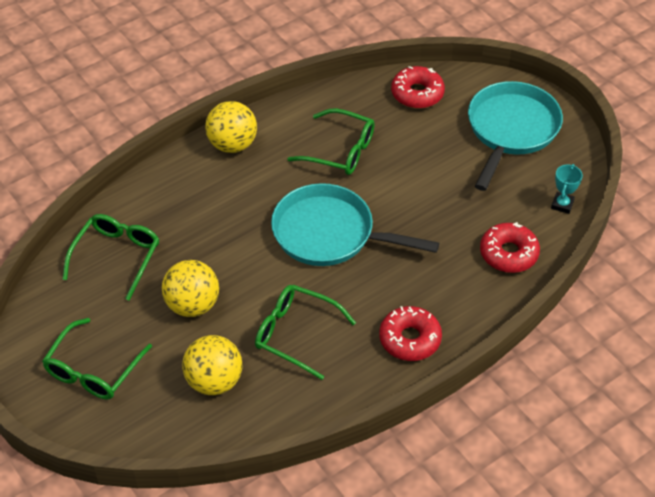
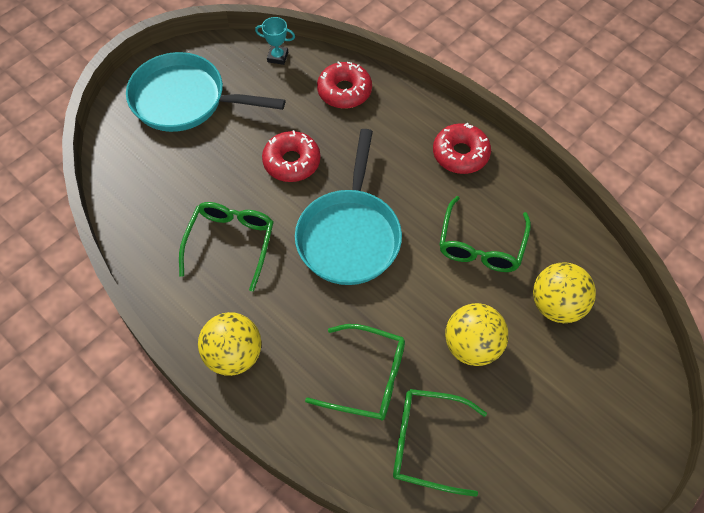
camera: 100 degrees left, 10 degrees up
(93, 369) = (581, 425): green glasses -> green glasses (366, 378)
(417, 94) = (136, 183): red donut -> red donut (291, 162)

